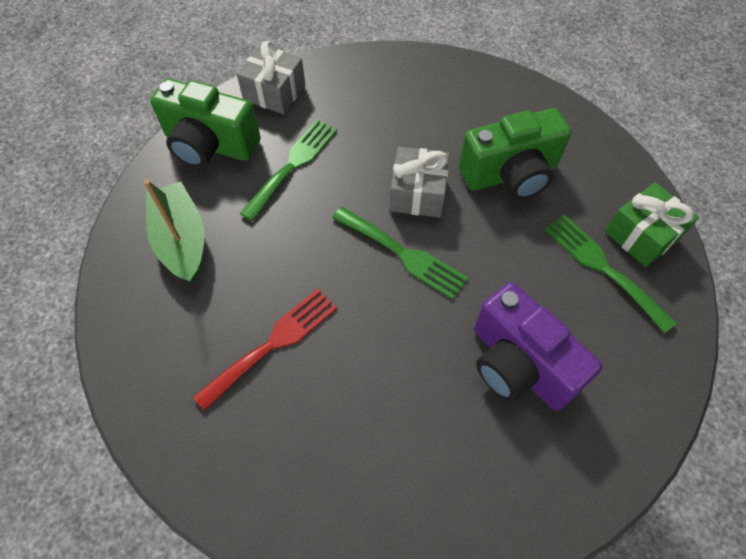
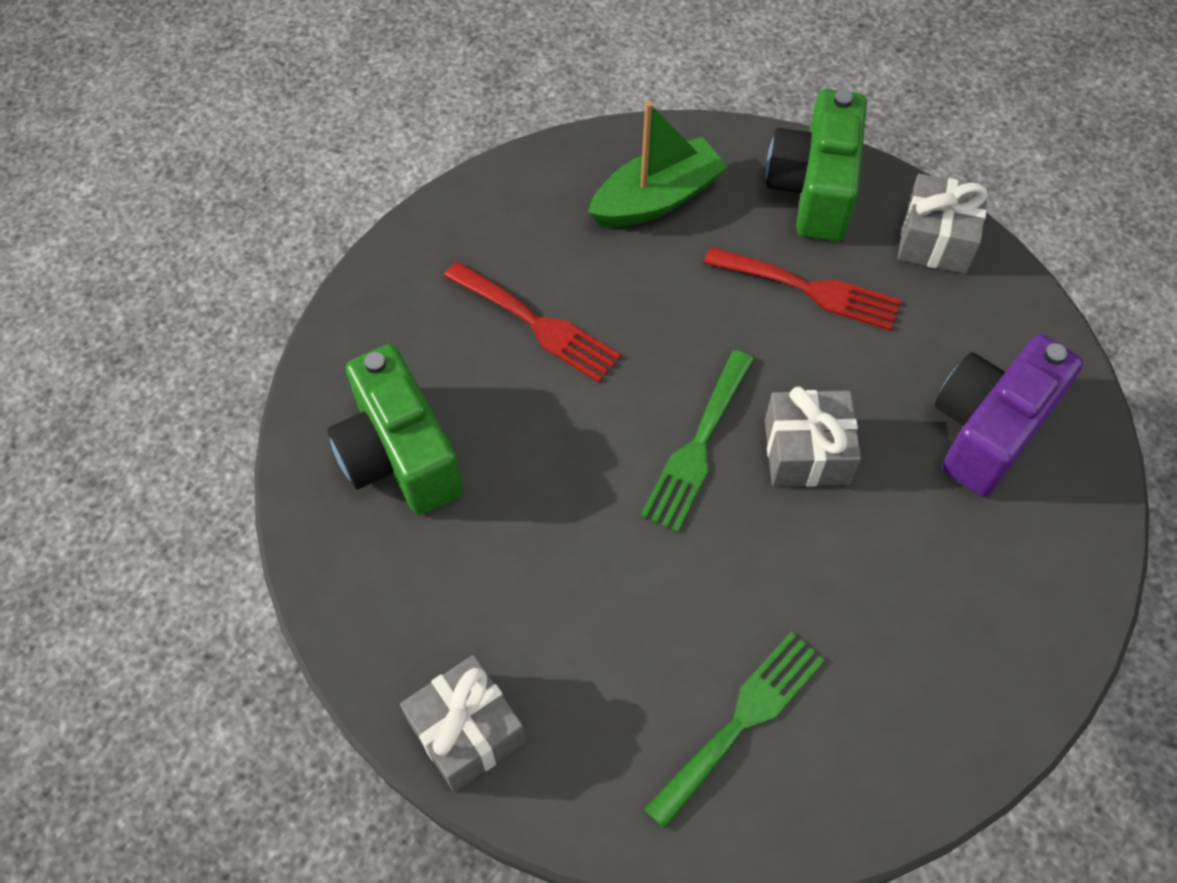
camera: 80 degrees right, 0 degrees up
(293, 164) = (810, 289): green fork -> red fork
(510, 174) = (882, 577): green camera -> green camera (399, 455)
(518, 364) = (559, 607): purple camera -> purple camera (988, 429)
(612, 443) = (466, 731): none -> grey gift
(642, 235) = (819, 785): green gift -> none

